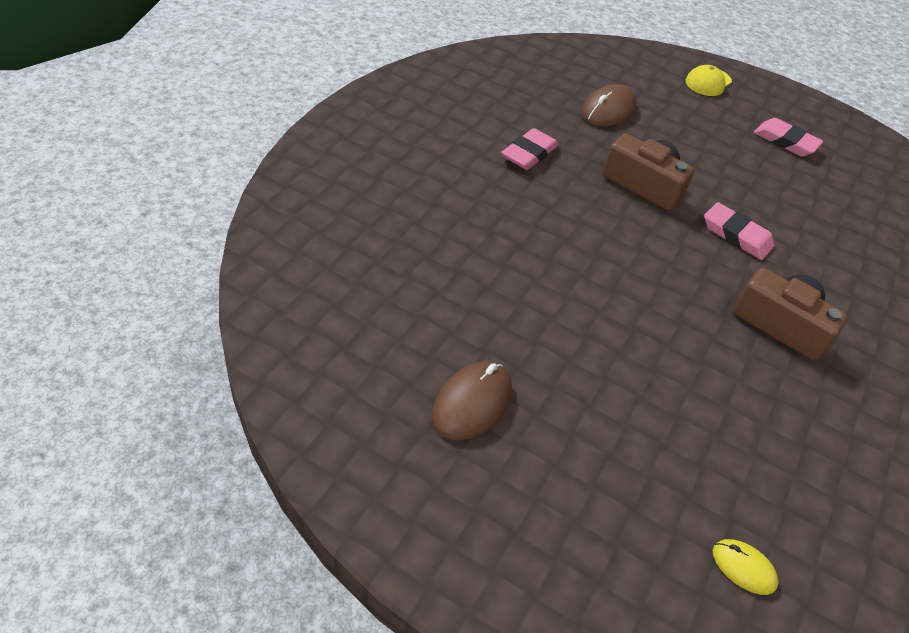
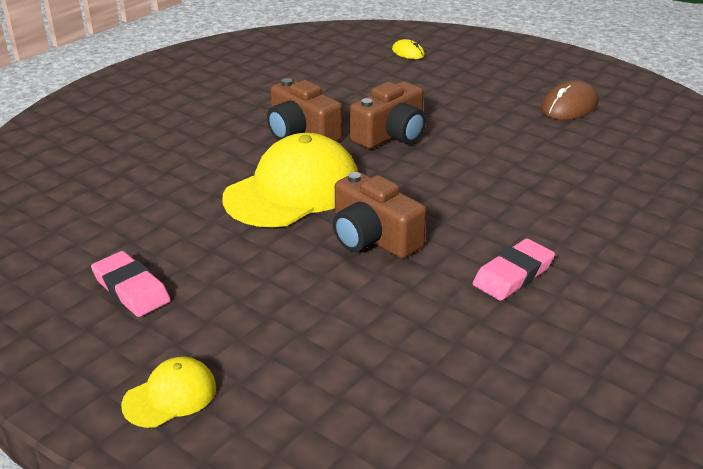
camera: 165 degrees left, 15 degrees down
(608, 110) = (381, 338): brown mouse -> none
(682, 325) = (391, 135): none -> brown camera
(736, 235) = (293, 190): pink eraser -> yellow cap

